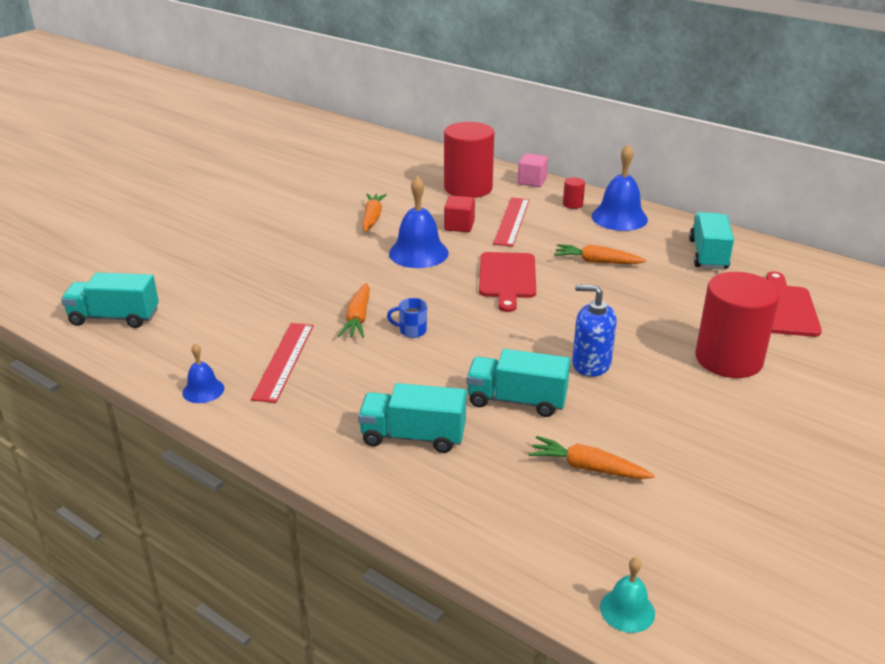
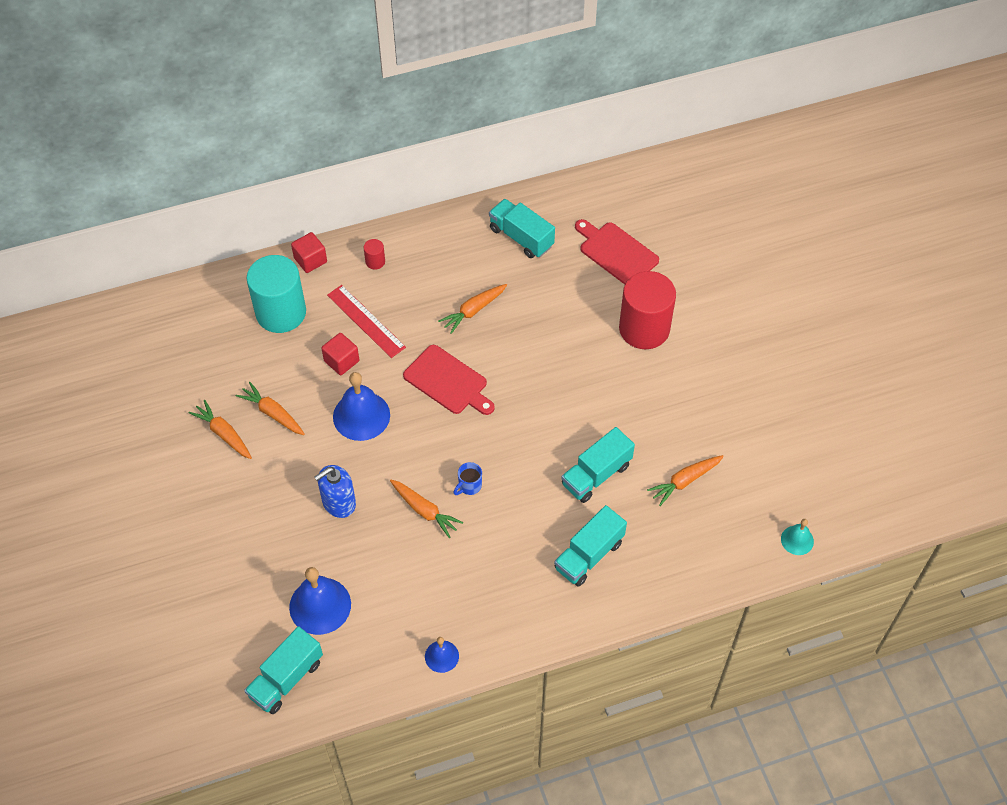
camera: 55 degrees left, 25 degrees up
(284, 361) = (444, 587): red ruler -> none
(329, 207) = (224, 434): none -> orange carrot
(468, 188) = (281, 312): red cylinder -> turquoise cylinder
(532, 181) = (310, 260): pink cube -> red cube
(591, 364) = (591, 406): blue soap dispenser -> blue soap dispenser (339, 502)
(619, 217) = (423, 248): blue bell -> blue bell (320, 605)

